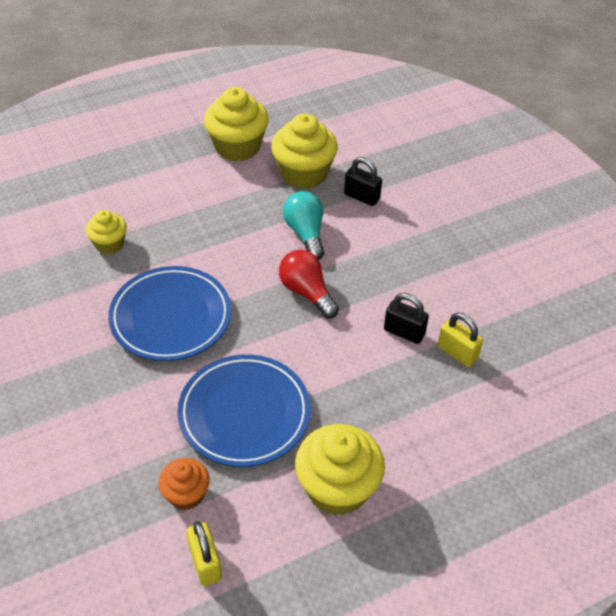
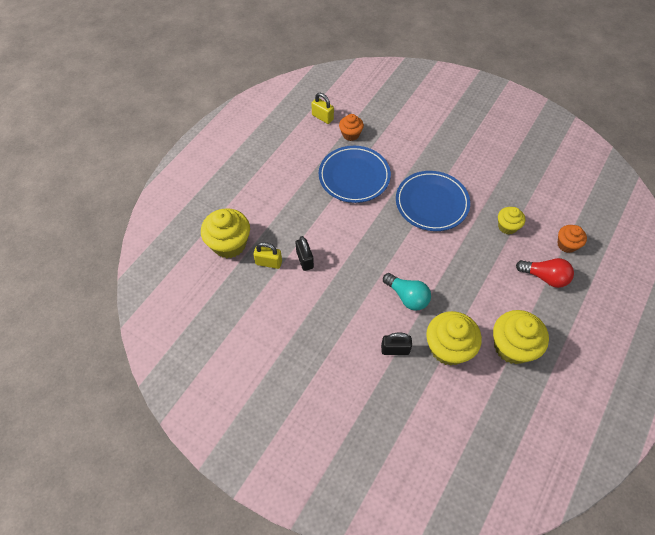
camera: 150 degrees right, 10 degrees up
(68, 195) = (567, 244): none -> orange cupcake
(307, 292) = (375, 256): red light bulb -> red light bulb (545, 277)
(337, 488) = (289, 167): yellow cupcake -> yellow cupcake (229, 244)
(404, 332) = (305, 260): black padlock -> black padlock turned 75 degrees clockwise

